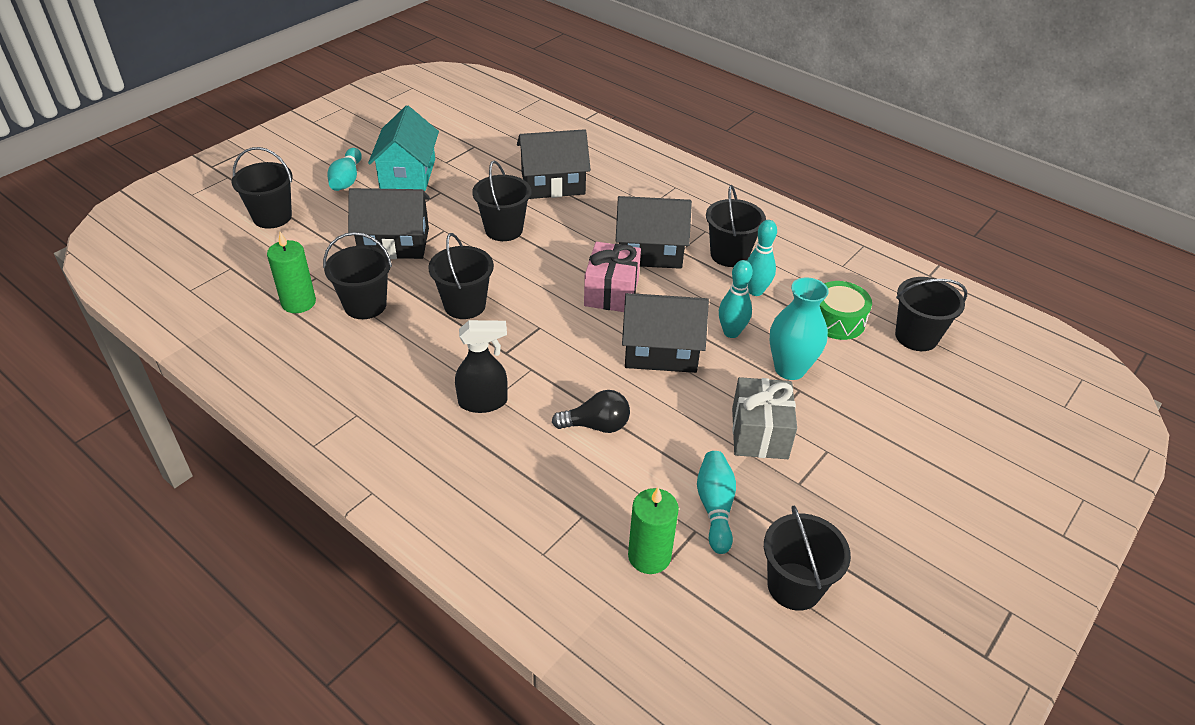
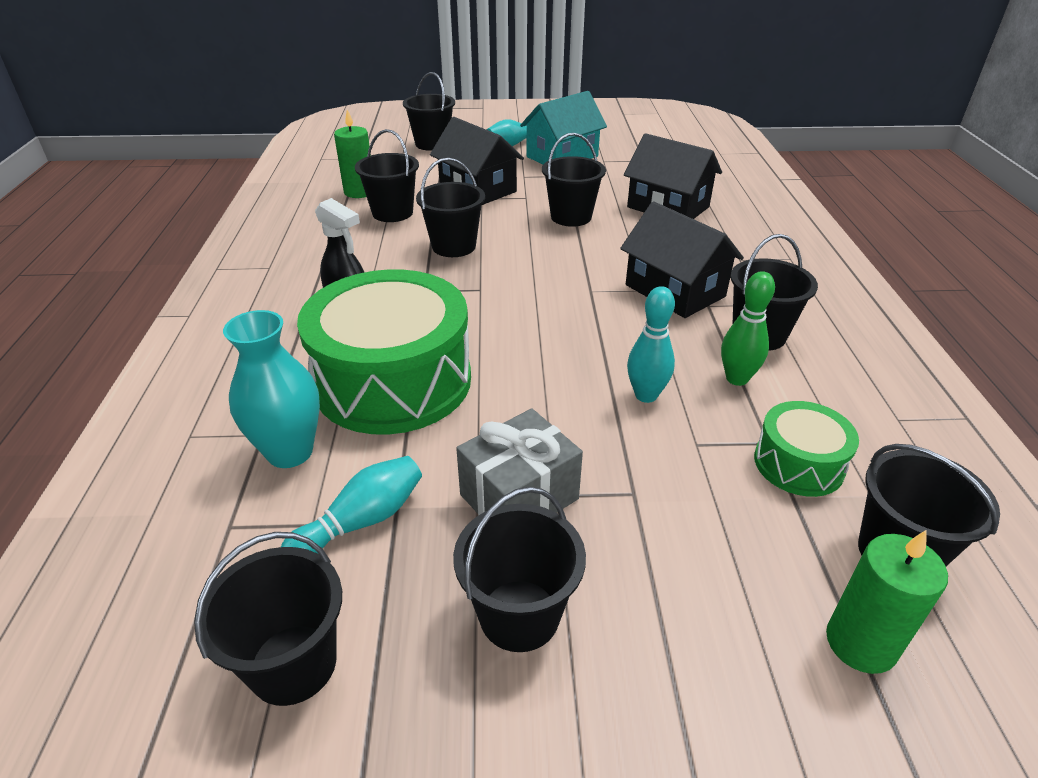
camera: 50 degrees right, 5 degrees down
(596, 425) = (393, 381): black light bulb -> green drum
(611, 292) = (583, 300): pink gift -> none
(649, 556) = (243, 508): green candle -> green candle (861, 643)
(661, 351) = (548, 366): black house -> none
(755, 291) = (737, 379): turquoise bowling pin -> green bowling pin
(789, 369) = (656, 467): turquoise vase -> turquoise vase (290, 452)
(839, 483) = (519, 615): none -> black bucket

